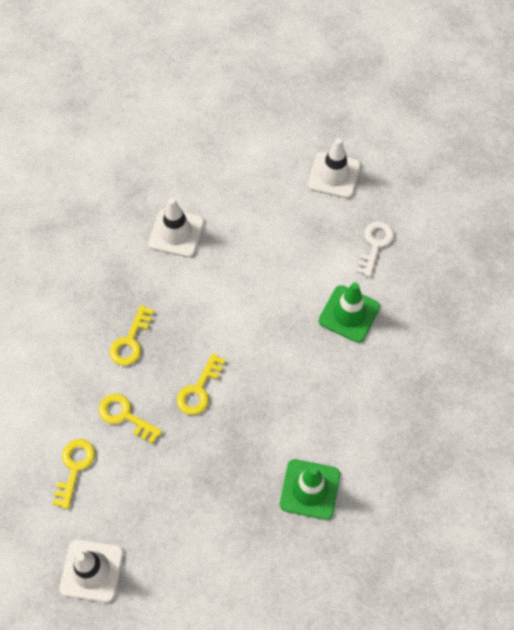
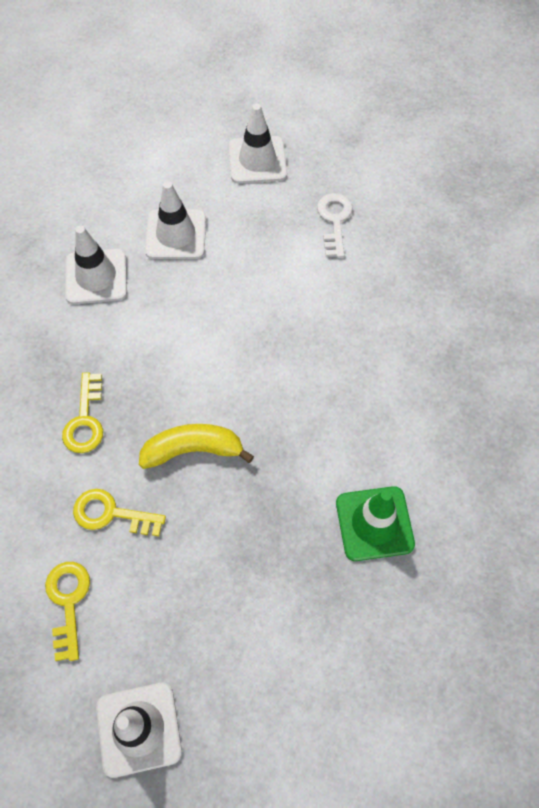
camera: 20 degrees left, 0 degrees up
(199, 389) = (193, 450): yellow key -> yellow banana
(247, 218) = (176, 234): none -> white traffic cone
(349, 314) = (337, 305): green traffic cone -> none

